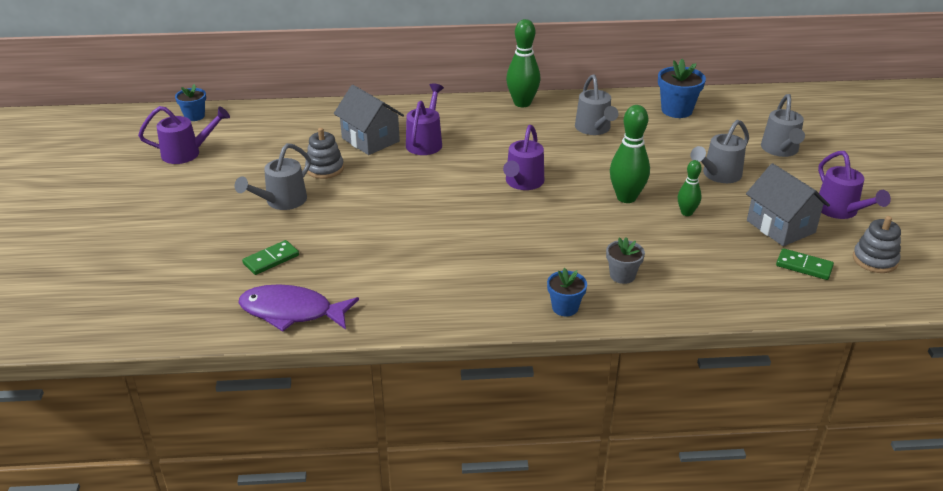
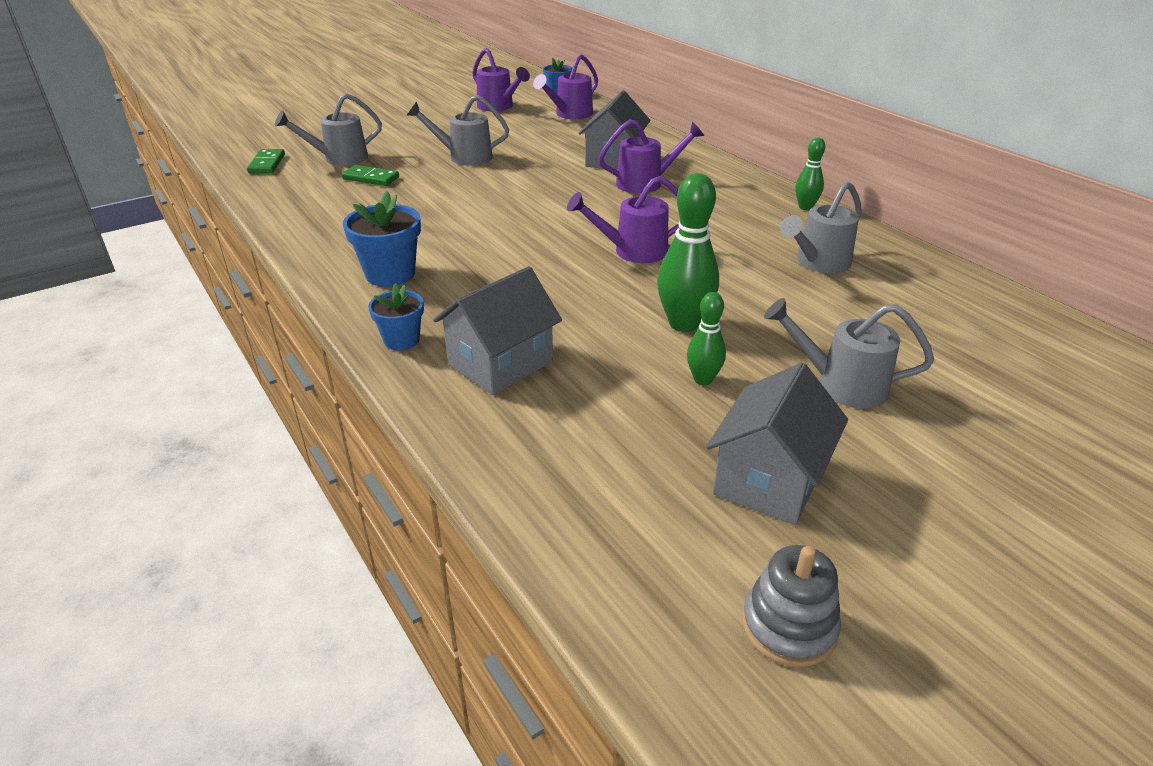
camera: 60 degrees right, 0 degrees up
(292, 312) = (298, 207): purple fish -> none
(325, 169) = (538, 157): grey stacking toy -> none
(522, 103) = (805, 207): green bowling pin -> green bowling pin, size x0.58
(622, 275) = (500, 363): grey flower pot -> grey house
(676, 110) = (969, 309): blue flower pot -> blue flower pot (390, 274)
(780, 150) = (1009, 431): grey watering can -> grey watering can (339, 158)
(804, 266) = (677, 531): green domino -> green domino (267, 164)
(840, 211) = (905, 545): purple watering can -> purple watering can (570, 114)

